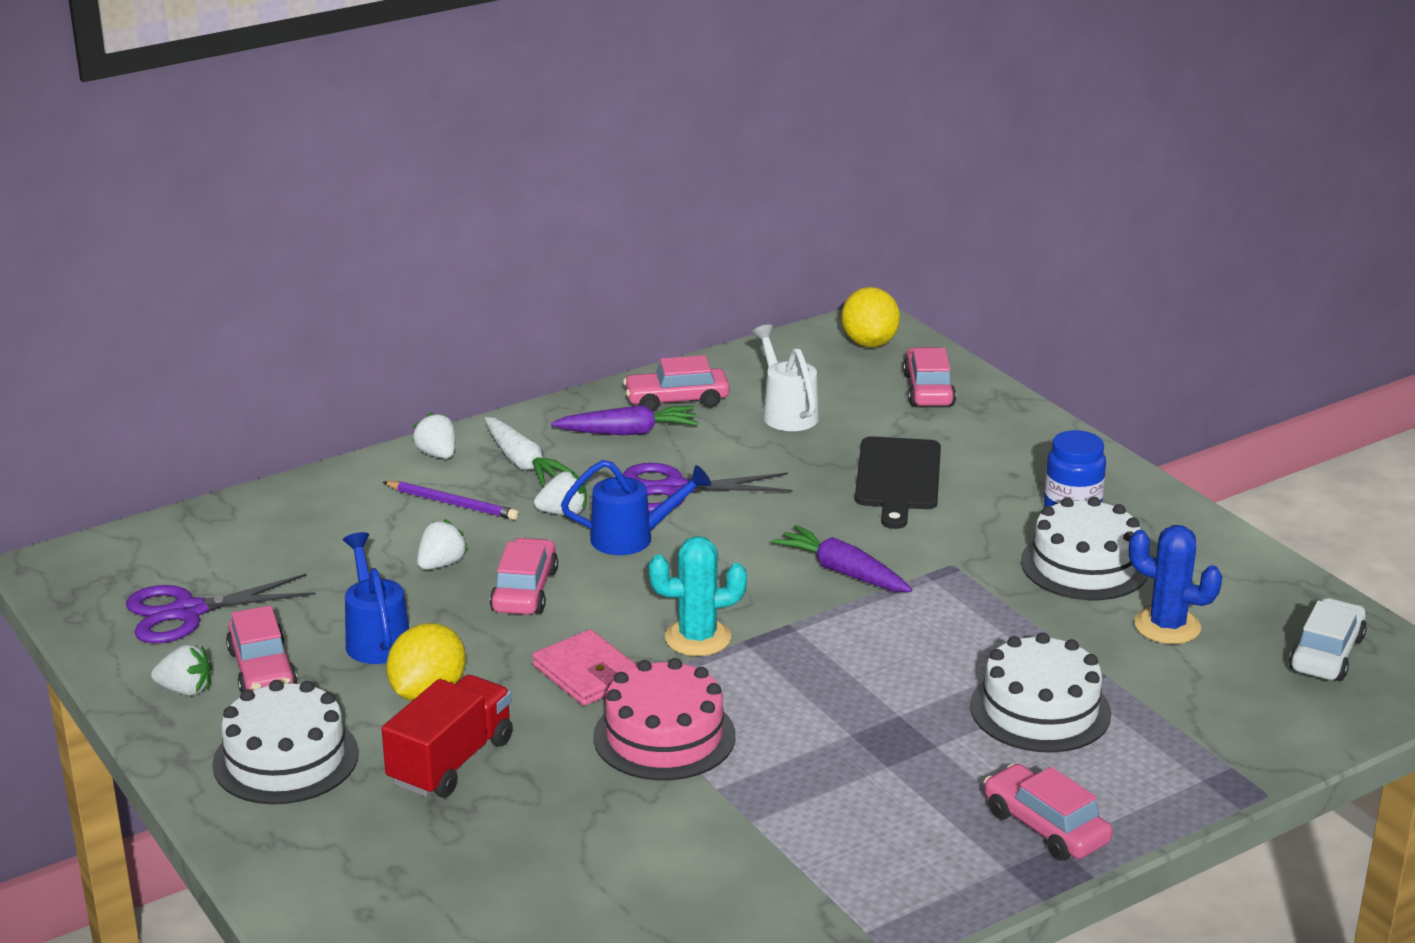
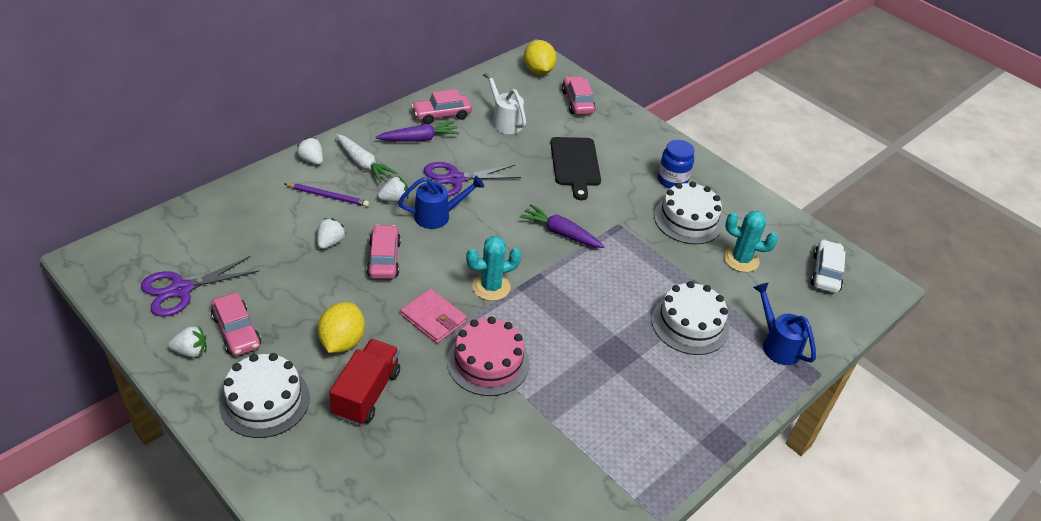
camera: 15 degrees left, 15 degrees up
(376, 638) = (302, 301): blue watering can -> blue watering can (777, 344)
(1045, 827) = (713, 409): pink car -> none
(1167, 626) = (741, 259): blue cactus -> turquoise cactus

